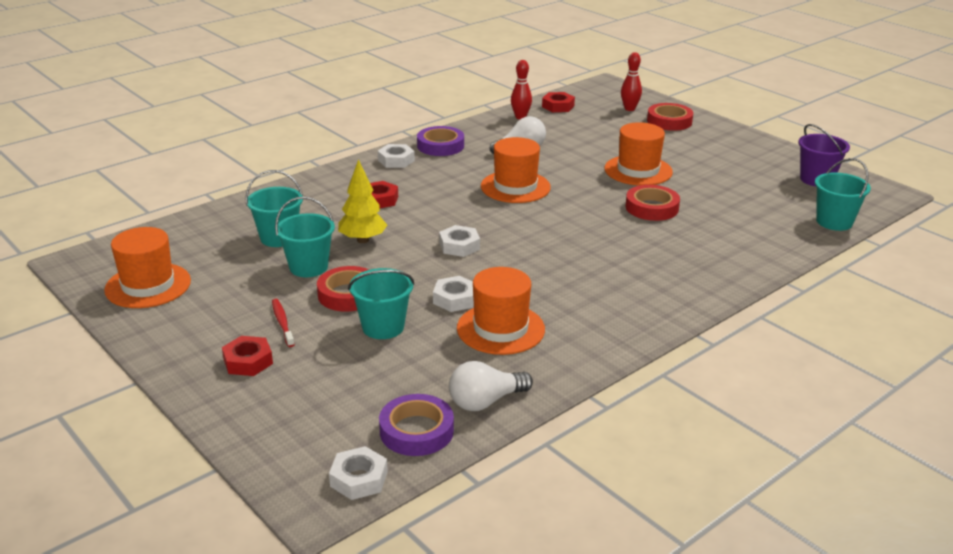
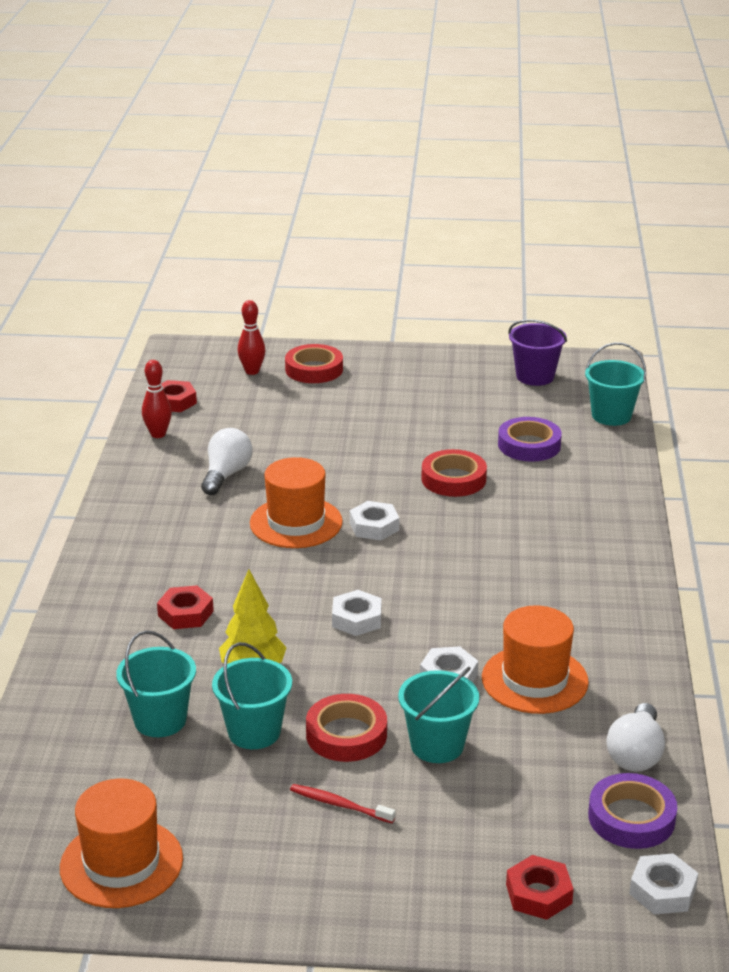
camera: 45 degrees left, 0 degrees up
(248, 361) = (381, 864): red nut -> red nut (538, 894)
(396, 160) = (117, 557): white nut -> white nut (374, 526)
(440, 146) = (134, 513): purple tape -> purple tape (529, 445)
(638, 170) = (377, 443): orange hat -> none

